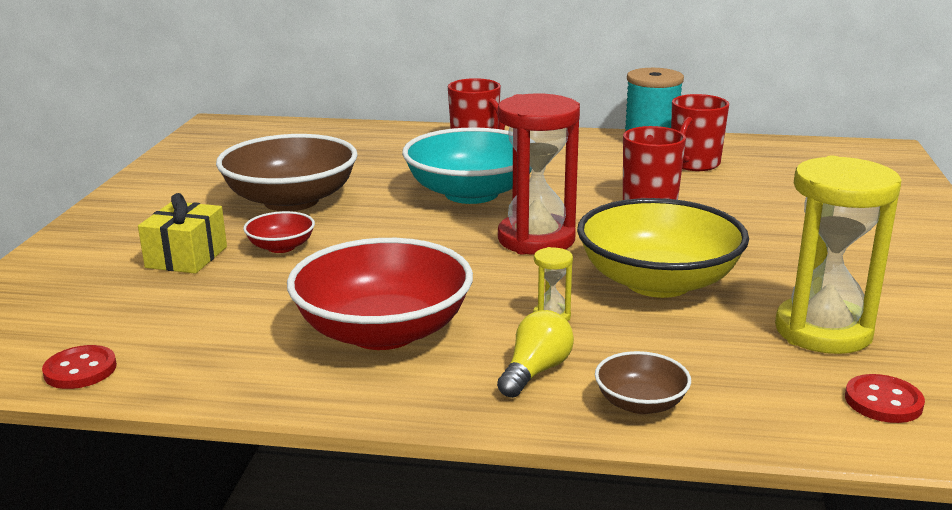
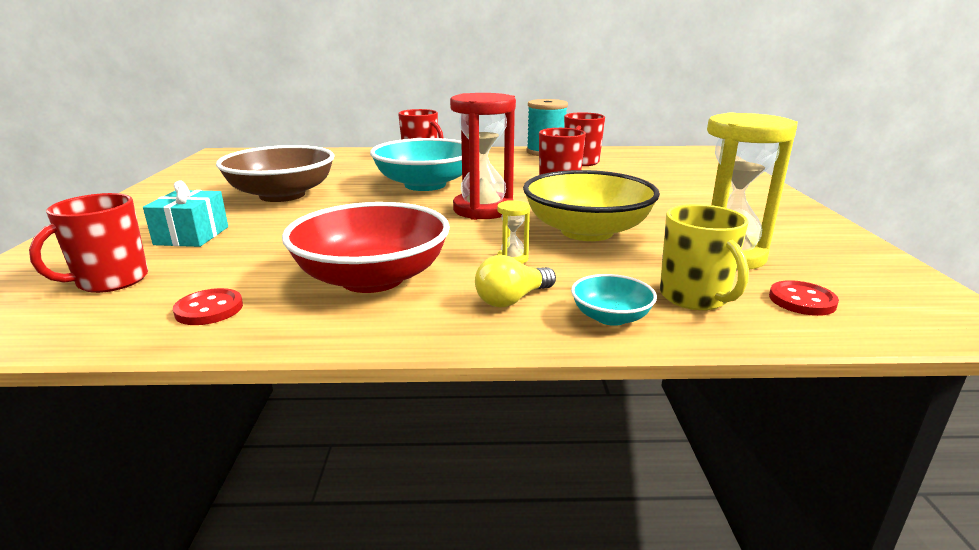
camera: 10 degrees left, 0 degrees up
(80, 370) = (78, 329): red button -> red button (209, 309)
(105, 313) = (111, 281): none -> red mug
(186, 257) = (192, 236): yellow gift -> turquoise gift
(281, 247) = (276, 224): red bowl -> none
(535, 371) = (512, 299): yellow light bulb -> yellow light bulb turned 150 degrees counterclockwise
(640, 403) = (610, 317): brown bowl -> turquoise bowl
(752, 386) = (694, 297): none -> yellow mug

